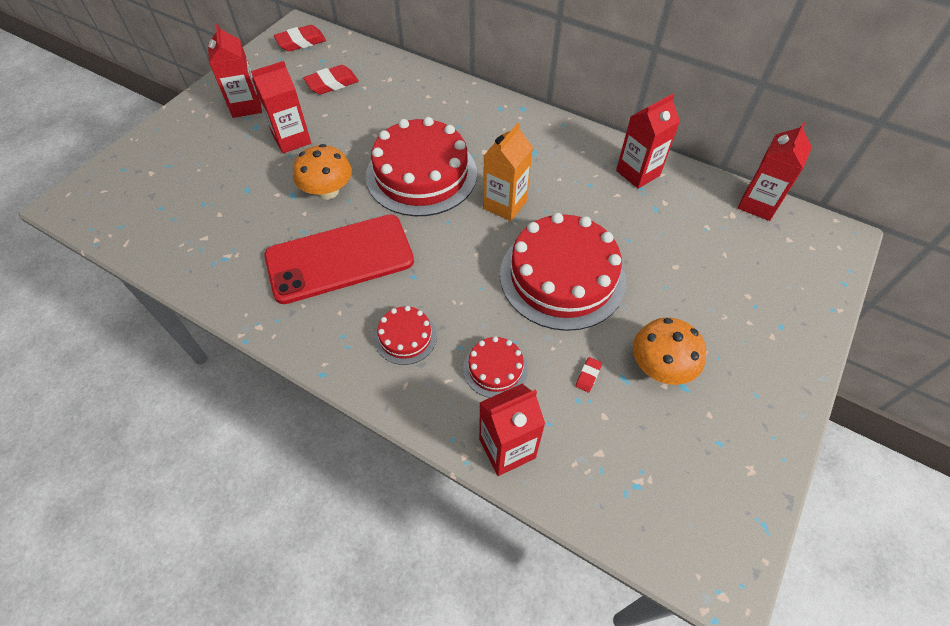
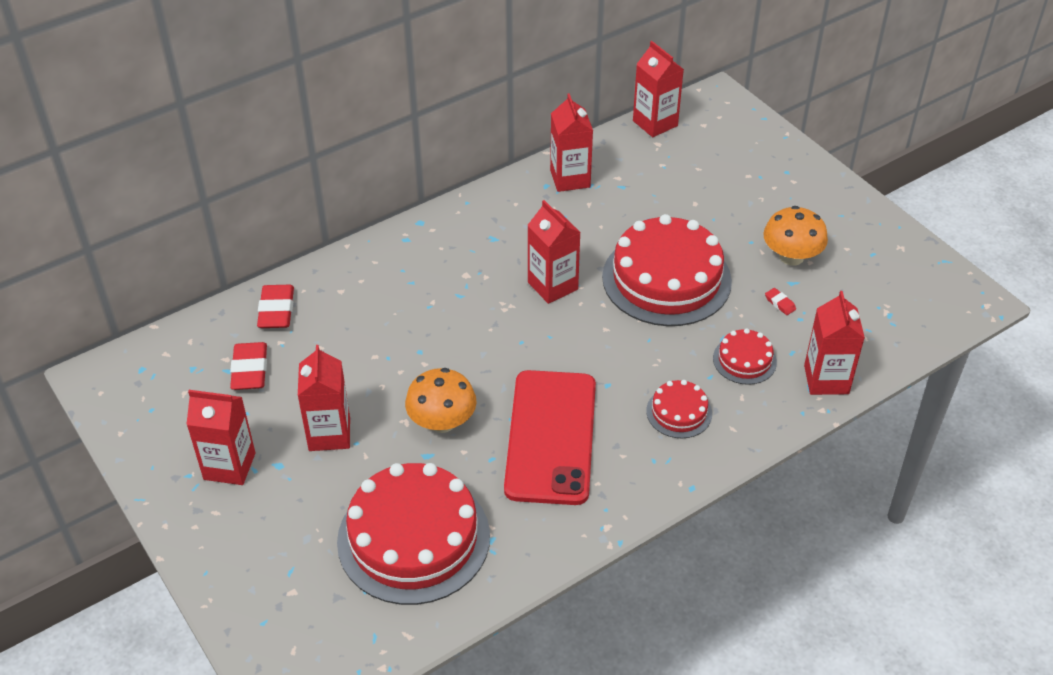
camera: 65 degrees left, 10 degrees down
(301, 42) = (135, 380): red eraser -> red eraser (276, 311)
(421, 174) = (467, 335): red cake -> red cake (413, 538)
(505, 204) = (552, 286): orange carton -> red carton

